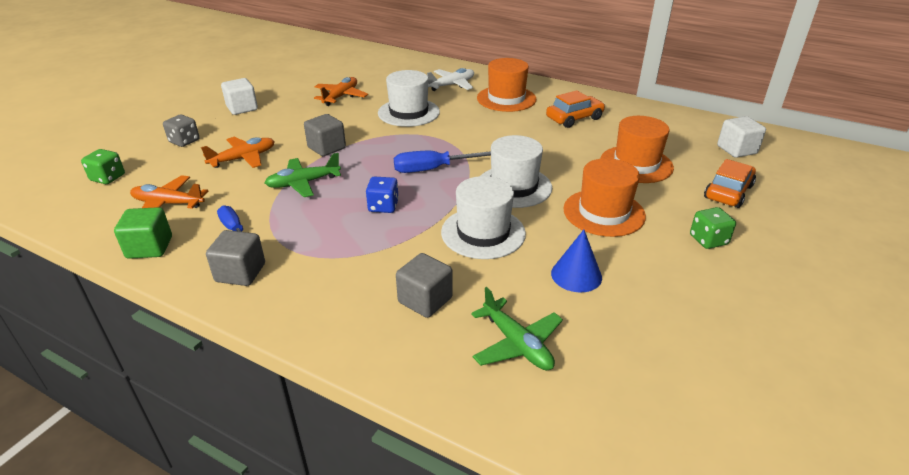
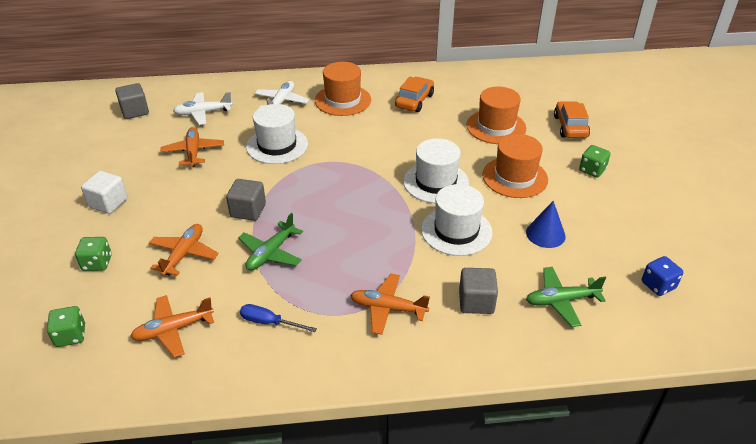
camera: 35 degrees left, 5 degrees up
(149, 247) = (214, 375): green cube -> none
(184, 141) = (97, 263): grey dice -> green dice
(240, 273) = (321, 353): grey cube -> grey cube (135, 111)
(338, 266) = (388, 308): none -> orange plane
(381, 75) = (203, 113): none -> white plane
(383, 206) = (361, 243): blue dice -> blue dice (658, 285)
(434, 169) = (361, 192): blue screwdriver -> none
(517, 344) = (561, 301): green plane -> green plane turned 150 degrees clockwise
(736, 150) = (544, 88): white cube -> none

